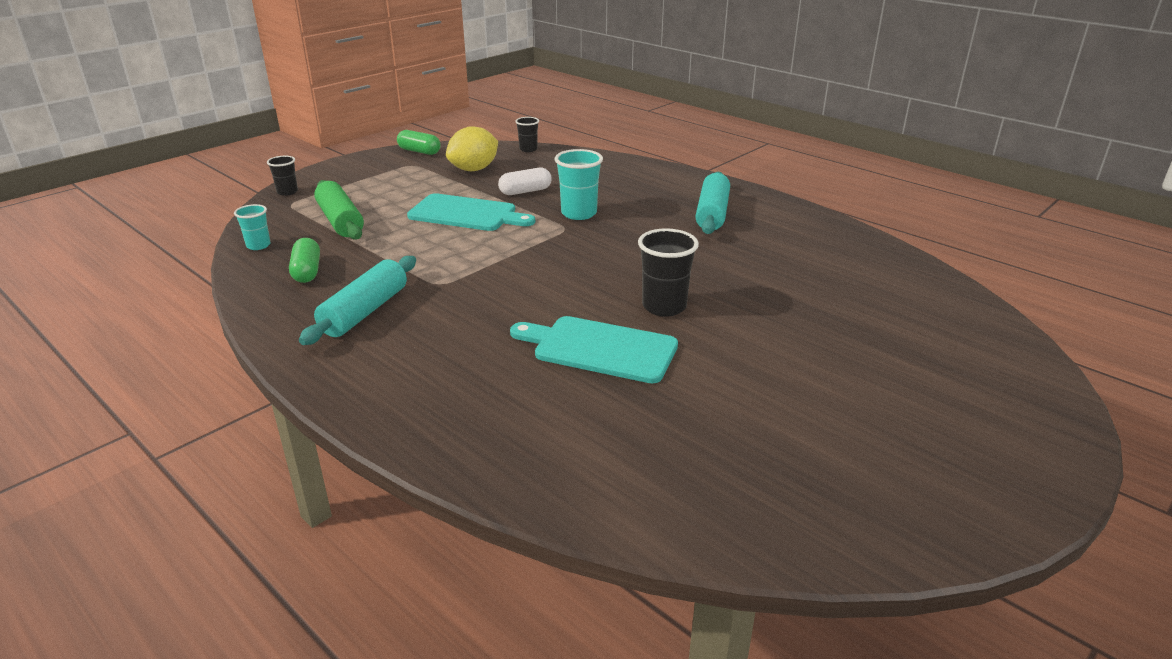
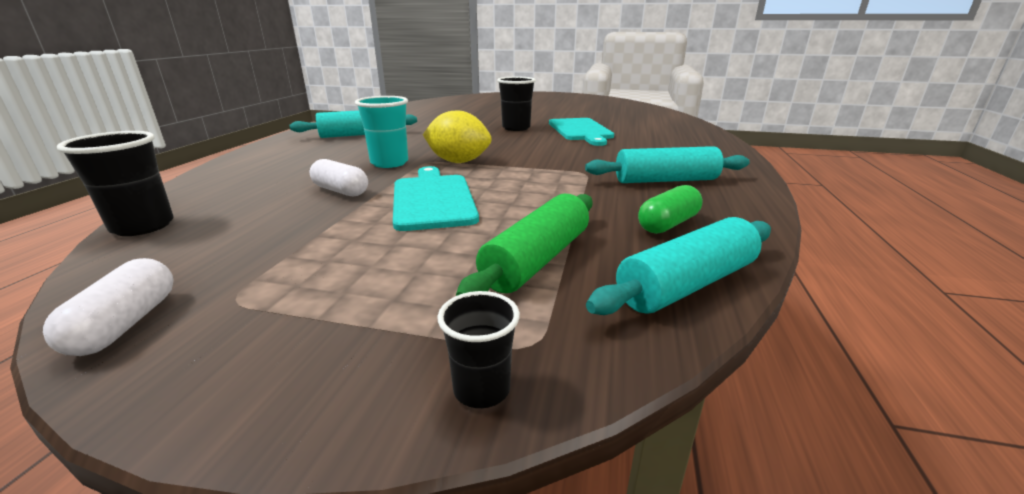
camera: 120 degrees left, 5 degrees down
(258, 245) = (687, 284): turquoise cup -> turquoise rolling pin
(419, 151) = (125, 324): green capsule -> white capsule
(474, 169) = (258, 237): yellow lemon -> yellow lemon (458, 162)
(528, 149) = (143, 226): black cup -> black cup, size x1.66

